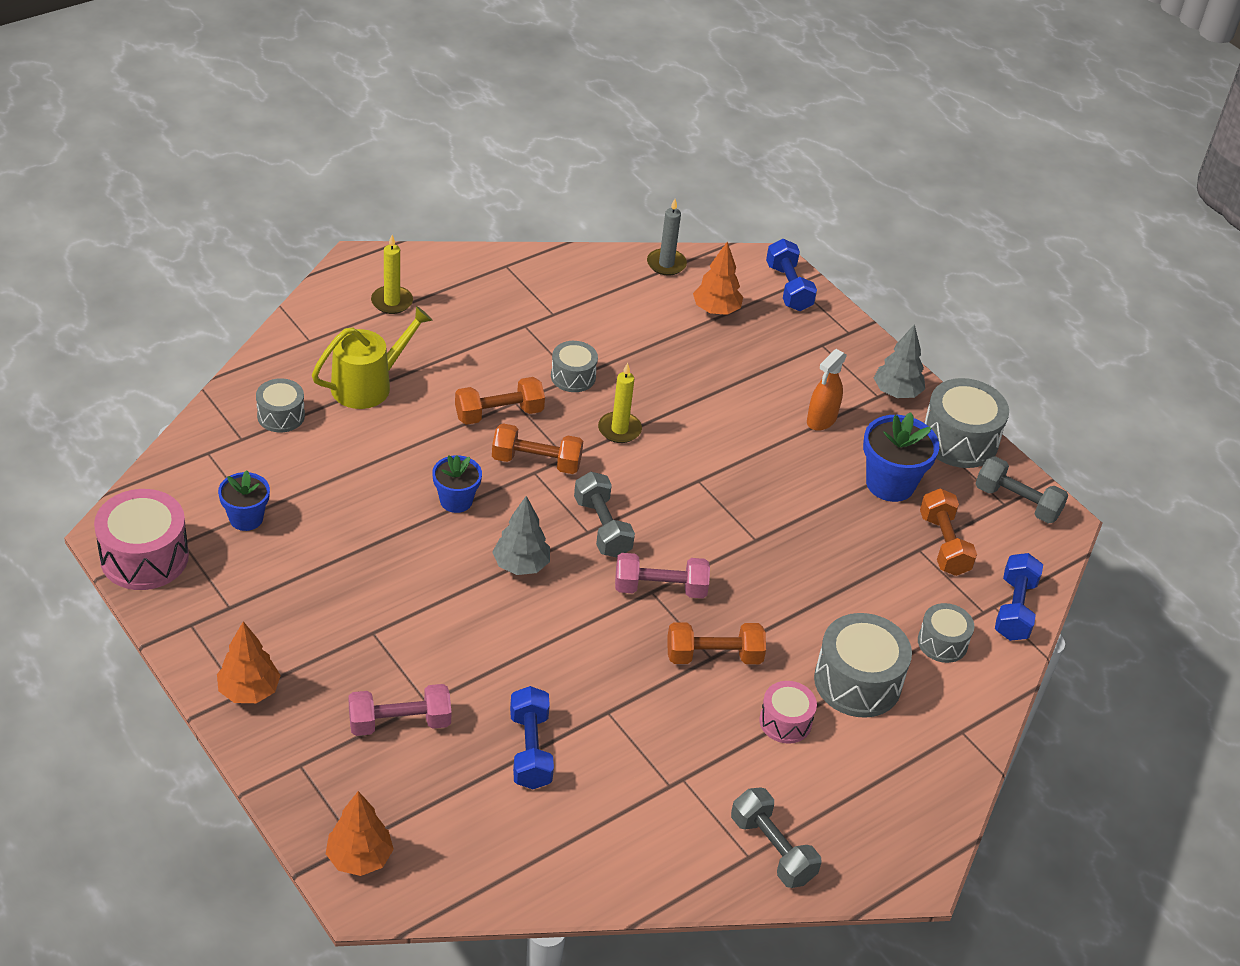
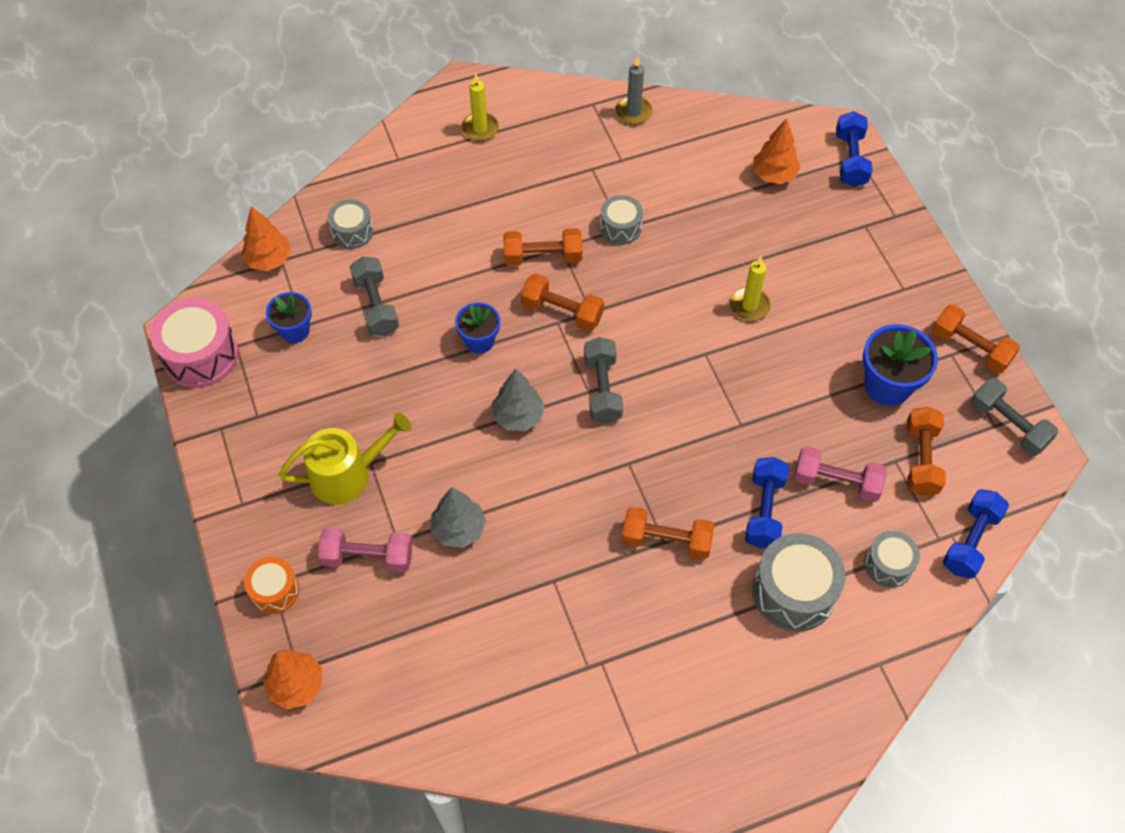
camera: 20 degrees right, 15 degrees up
(249, 691) = (250, 502): orange tree -> orange tree (269, 260)
(305, 772) = (275, 590): none -> orange drum
(368, 385) = (435, 211): yellow watering can -> yellow watering can (347, 474)
(530, 750) = (473, 606): blue dumbbell -> blue dumbbell (764, 510)
(619, 429) = (647, 289): yellow candle -> yellow candle (749, 306)
(660, 588) = (637, 461): pink dumbbell -> pink dumbbell (836, 482)
(666, 264) = (741, 120): grey candle -> grey candle (633, 112)
(772, 849) = (662, 752): grey dumbbell -> grey dumbbell (376, 306)
(785, 722) = (713, 621): pink drum -> none
(821, 420) = (840, 306): orange spray bottle -> none
(896, 392) = (923, 287): grey tree -> grey tree (459, 529)
(959, 440) = (970, 348): grey drum -> orange dumbbell

